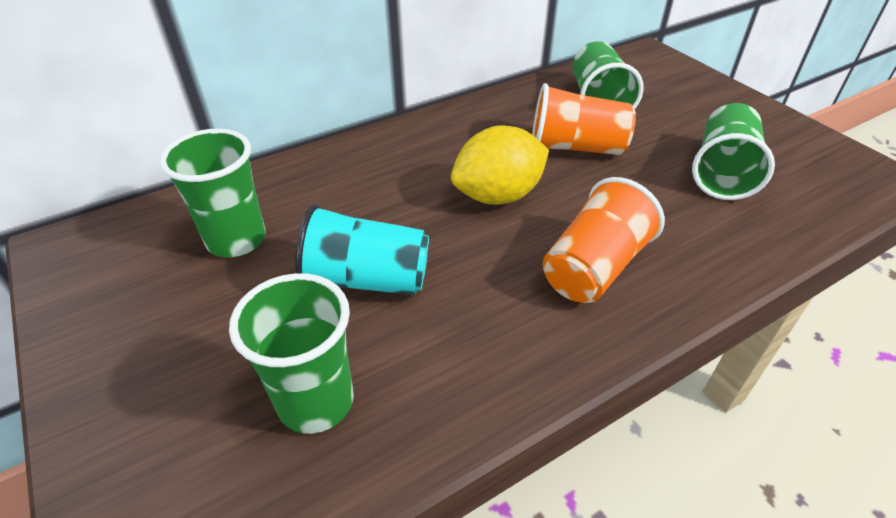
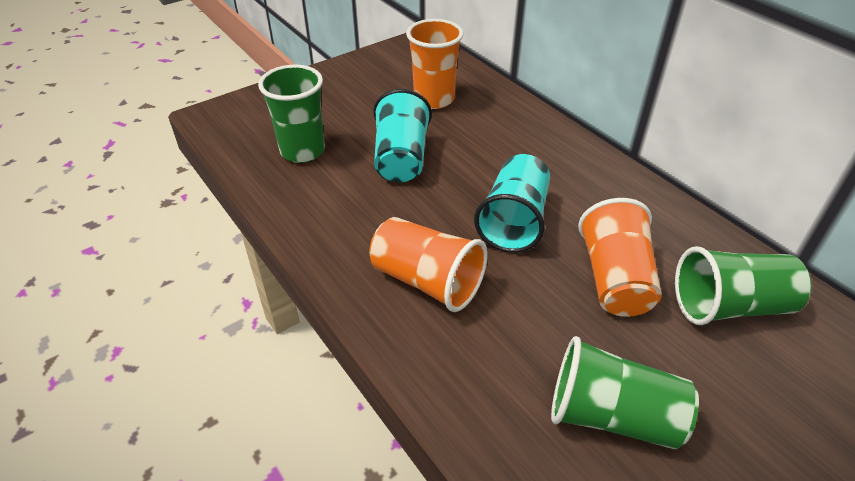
camera: 85 degrees right, 0 degrees up
(236, 240) = (434, 99): green cup -> orange cup
(498, 195) = (514, 221): yellow lemon -> turquoise cup

